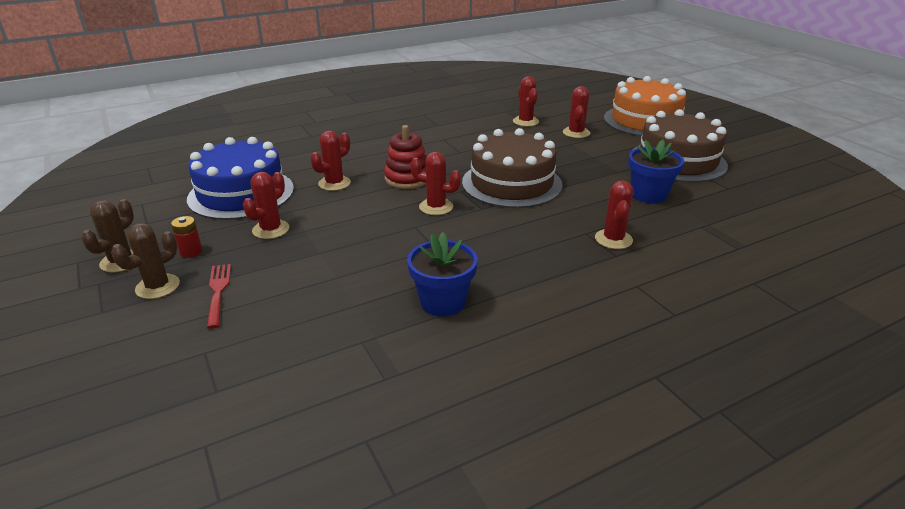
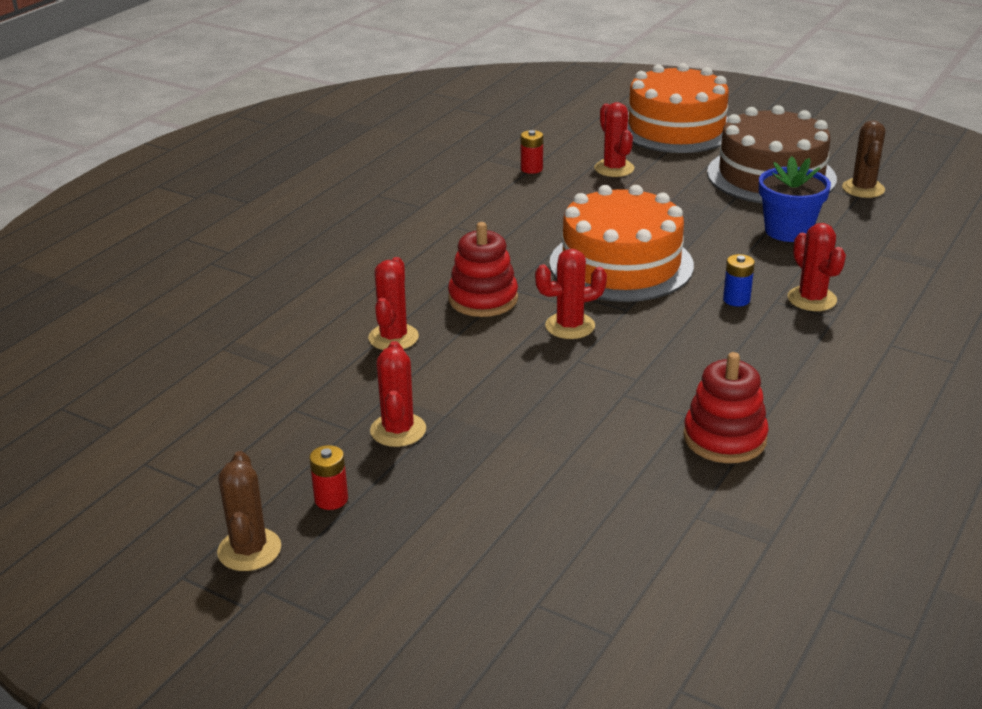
camera: 30 degrees left, 0 degrees up
(157, 286) = (356, 559): brown cactus -> brown cactus (863, 189)
(218, 292) = (449, 533): red fork -> none
(241, 193) = (279, 396): blue cake -> none
(442, 302) = (724, 438): blue flower pot -> red stacking toy
(511, 183) = (621, 264): brown cake -> orange cake
(525, 121) = (531, 169): red cactus -> red battery
(560, 224) = (736, 299): none -> blue battery

